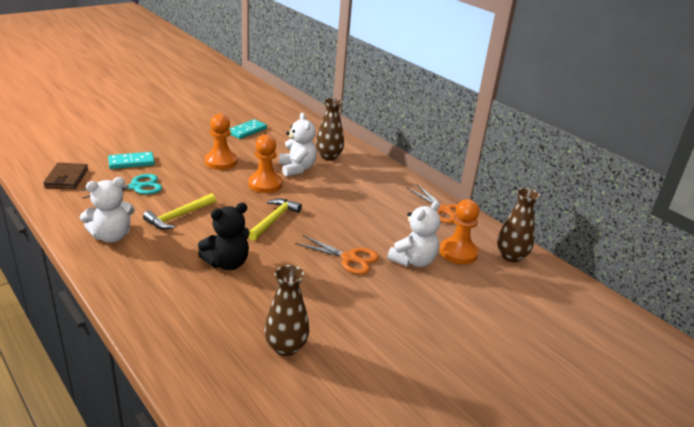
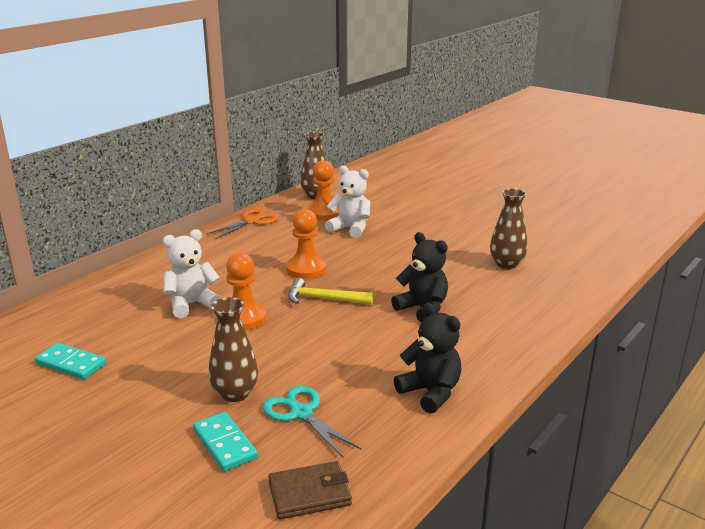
camera: 100 degrees left, 5 degrees down
(111, 236) = (430, 392): white teddy bear -> black teddy bear
(178, 216) = (355, 358): yellow hammer -> none
(221, 162) = (191, 363): orange pawn -> orange pawn (306, 269)
(328, 156) = (147, 289): brown vase -> brown vase (235, 393)
(349, 258) = (367, 254): orange scissors -> none

